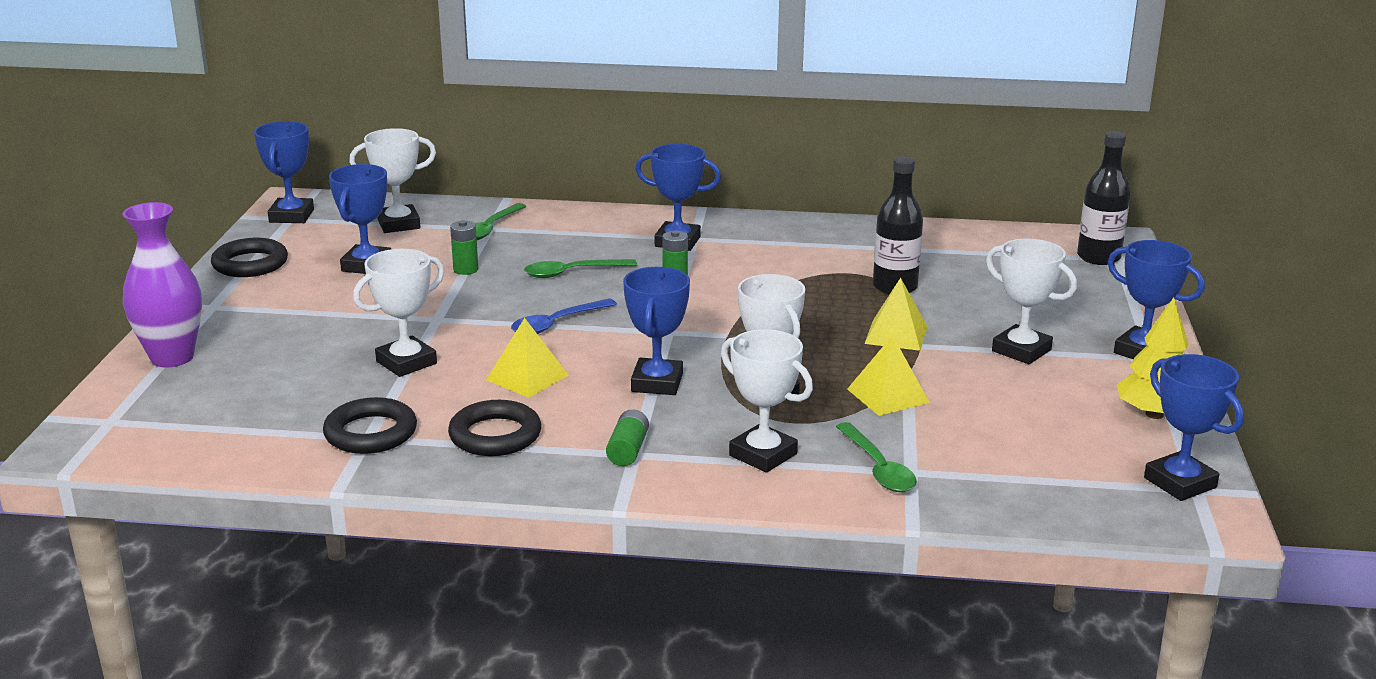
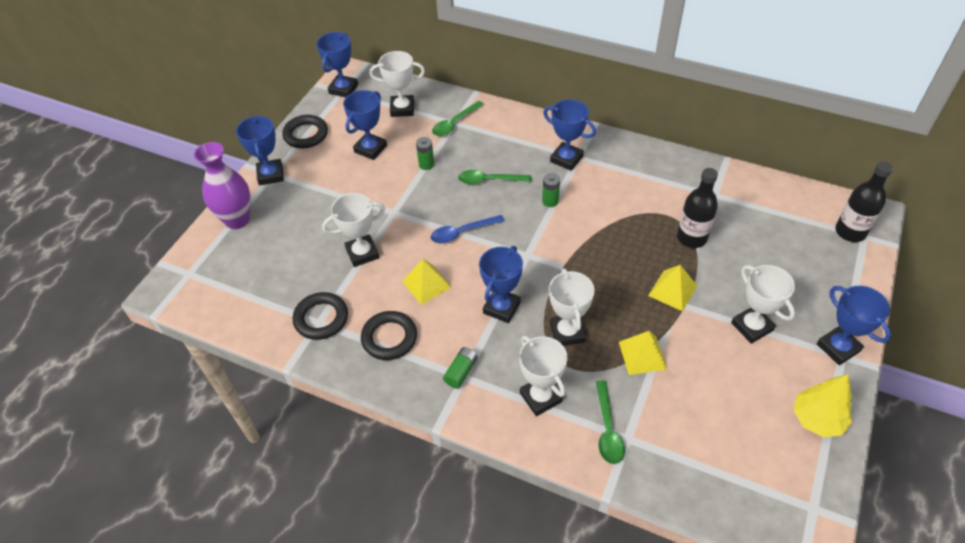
camera: 20 degrees right, 25 degrees up
(1180, 483) = (804, 498): blue trophy -> blue trophy (270, 175)

